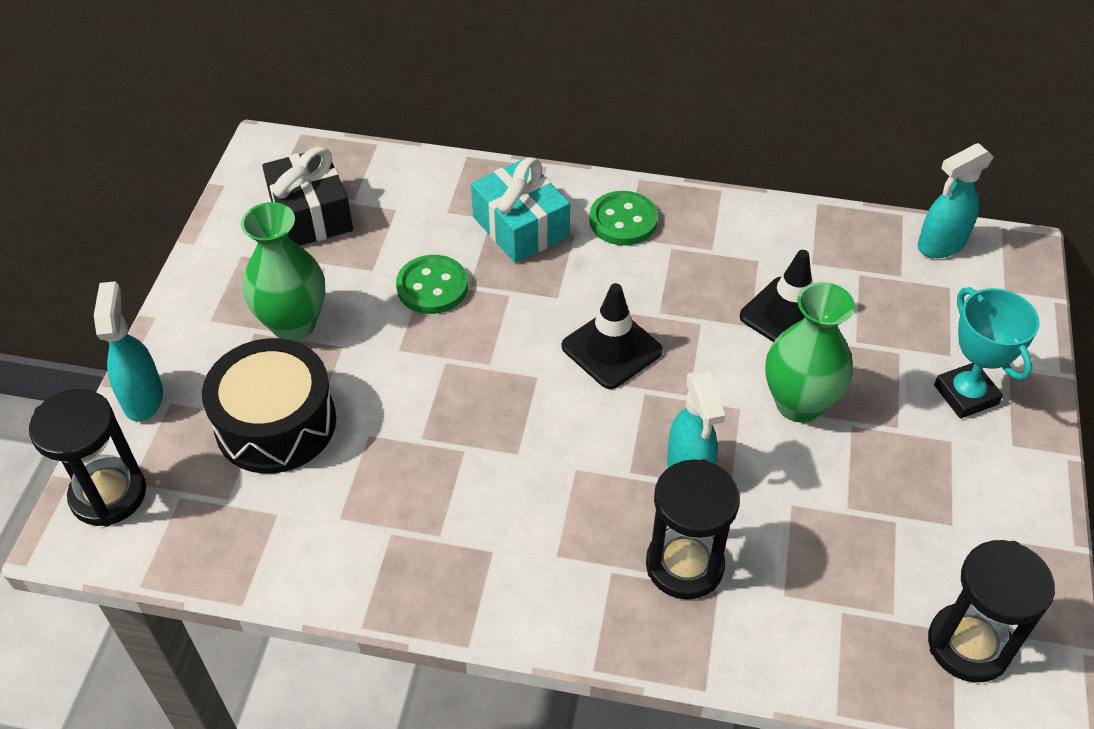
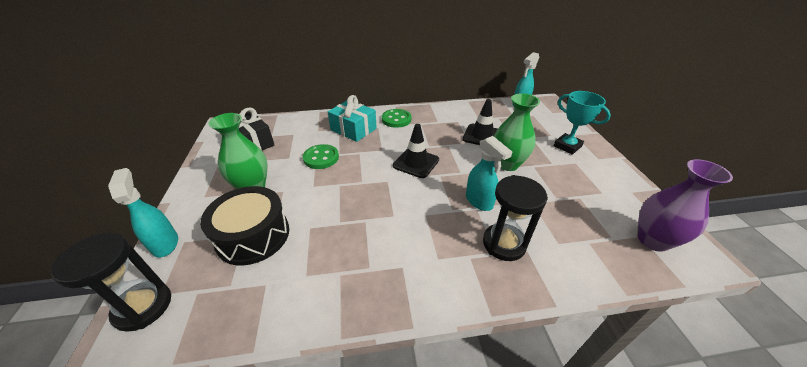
camera: 20 degrees left, 10 degrees down
(968, 645) = (652, 240): black hourglass -> purple vase

